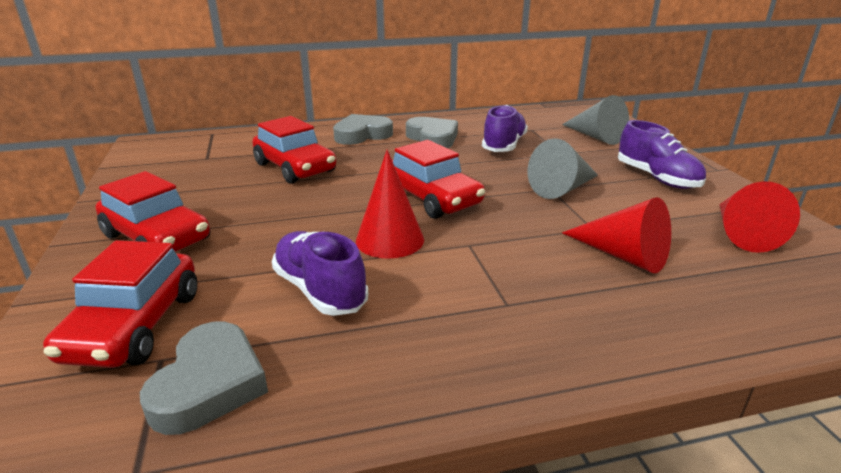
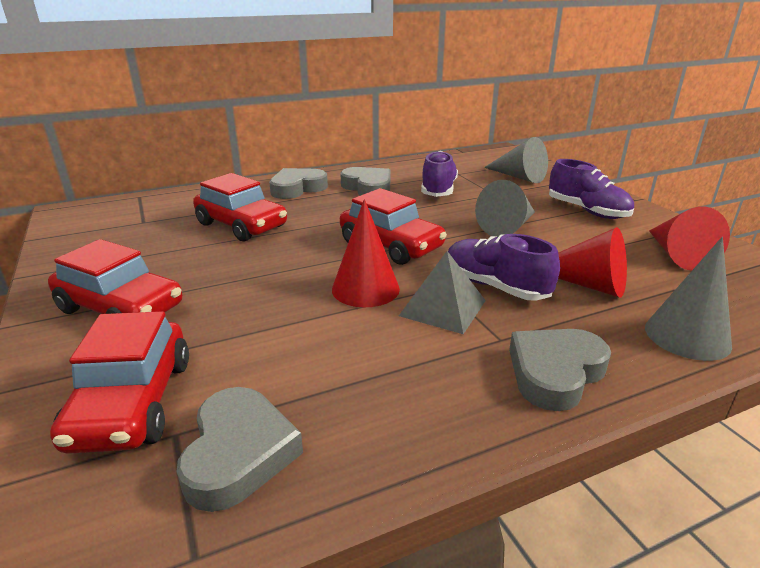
camera: 10 degrees left, 0 degrees up
(320, 290) = (316, 345): purple shoe -> purple shoe (495, 286)
(459, 266) = (442, 308): none -> grey pyramid
(550, 344) = (555, 373): none -> grey heart
(715, 322) = (687, 336): none -> grey cone

